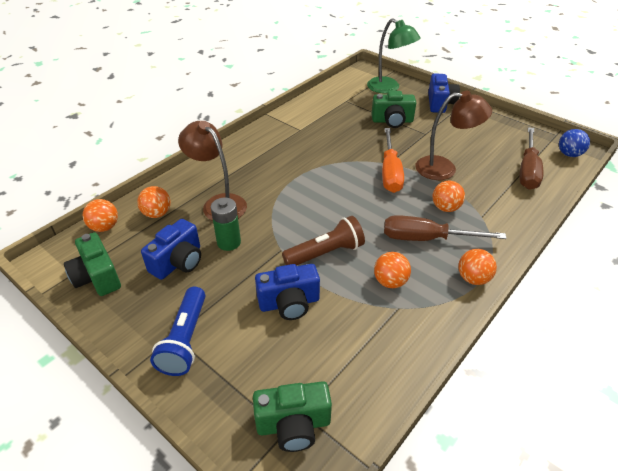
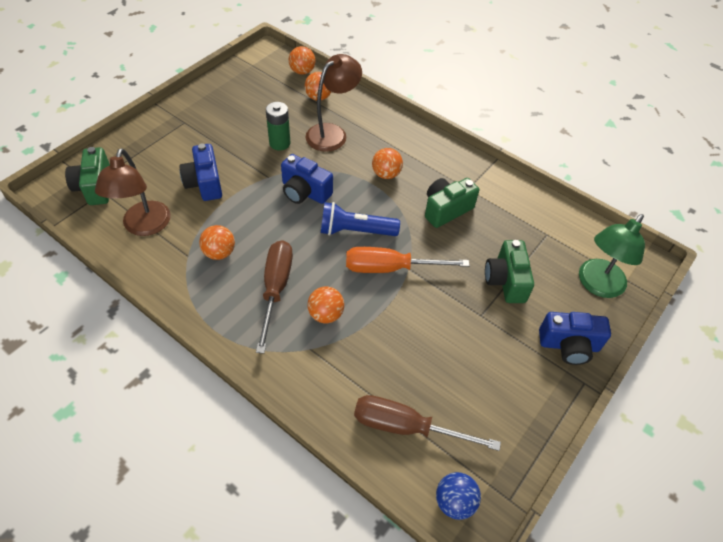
camera: 85 degrees right, 10 degrees up
(97, 277) = (247, 77): green camera -> green camera (446, 210)
(178, 262) = (258, 116): blue camera -> blue camera (305, 192)
(185, 340) = (179, 128): blue flashlight -> blue flashlight (355, 231)
(325, 253) = (261, 207): brown flashlight -> none
(444, 168) = (402, 325): brown lamp -> brown lamp (144, 227)
(473, 278) = (215, 321): orange ball -> orange ball (386, 174)

